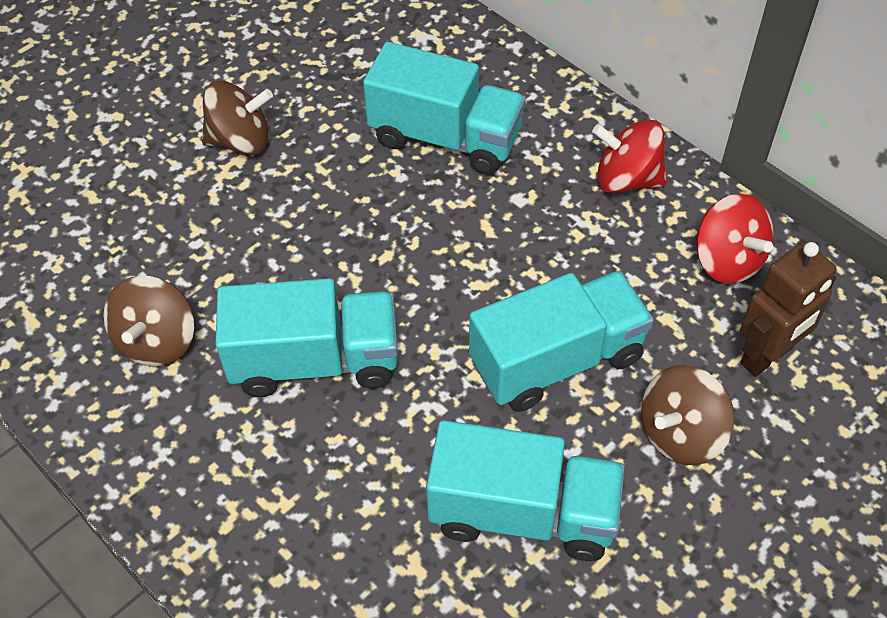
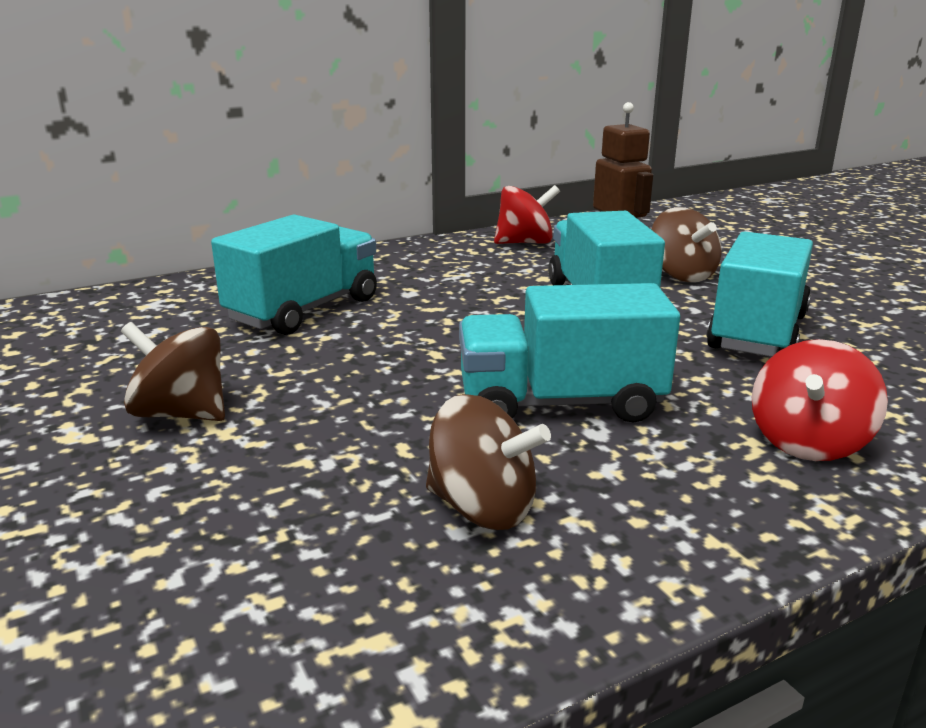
camera: 75 degrees left, 30 degrees down
(241, 141) = (181, 413): brown spinning top -> brown spinning top turned 75 degrees counterclockwise
(315, 361) = (560, 403): turquoise truck -> turquoise truck turned 105 degrees counterclockwise
(626, 179) = (421, 257): red spinning top -> red spinning top (808, 442)

